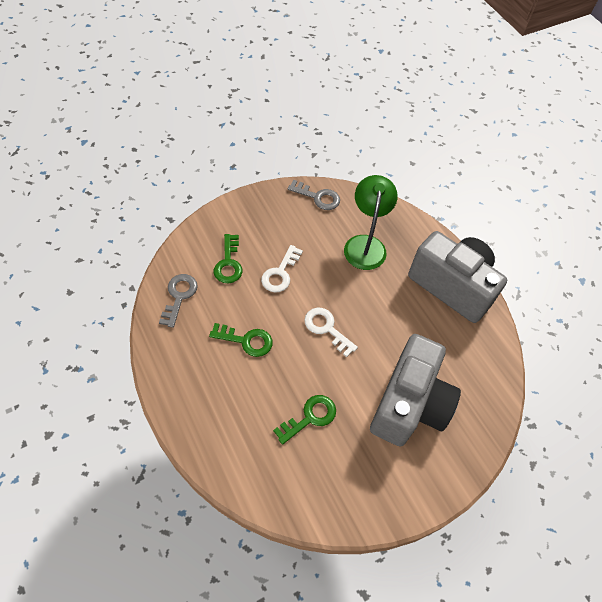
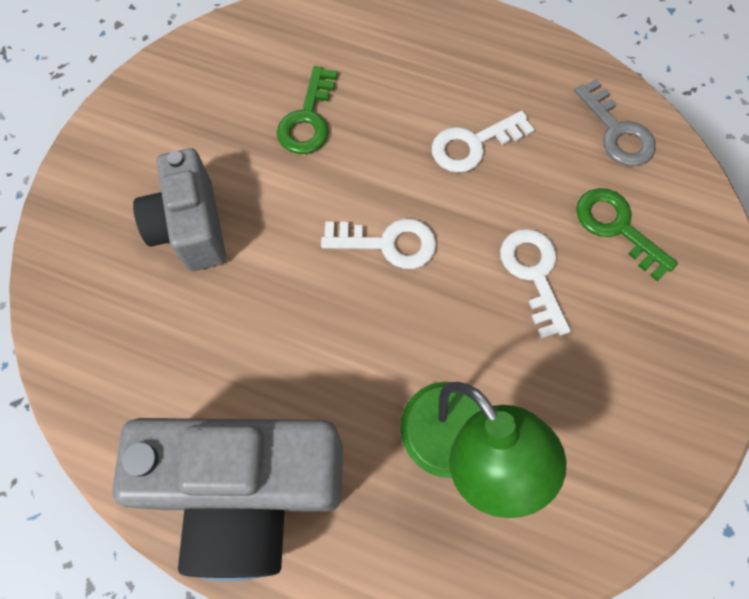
camera: 145 degrees right, 10 degrees up
(246, 340) = (473, 144): green key -> white key
(318, 197) = (632, 481): grey key -> none
(409, 404) = (191, 227): grey camera -> grey camera, size x0.63

